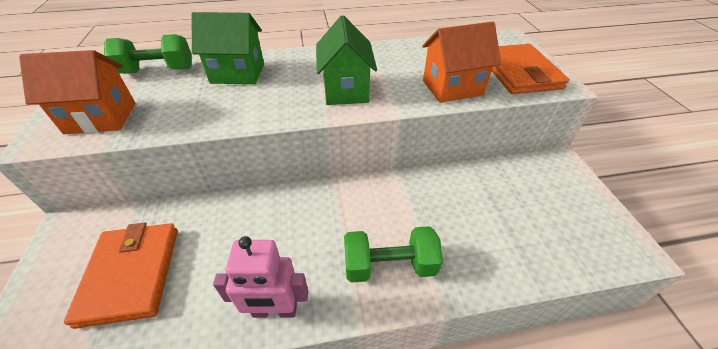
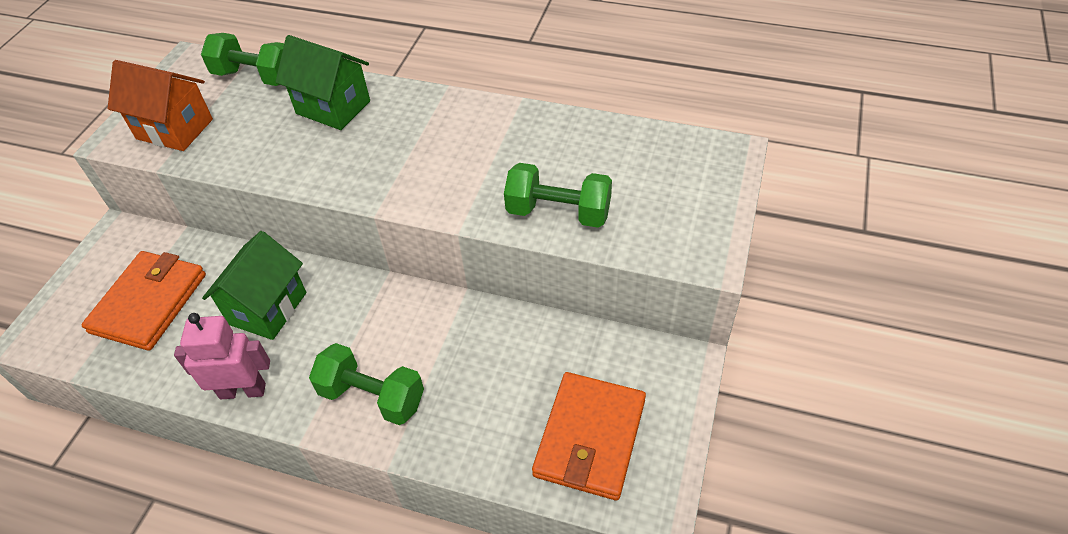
camera: 30 degrees right, 5 degrees up
(274, 310) = (243, 390): pink robot -> pink robot turned 150 degrees clockwise
(346, 90) = (430, 173): green house -> green house (268, 308)
(452, 88) = (558, 212): orange house -> green dumbbell
(519, 73) = (672, 218): orange wallet -> orange wallet (590, 438)

